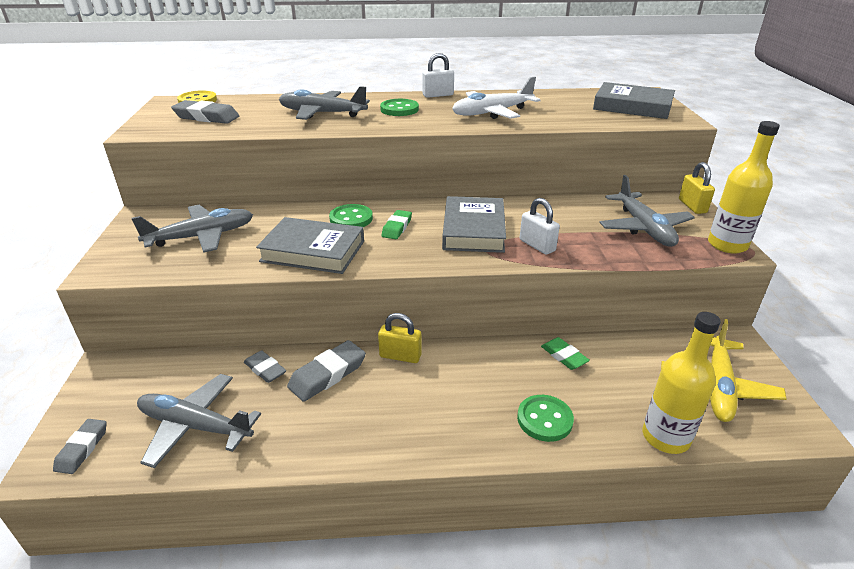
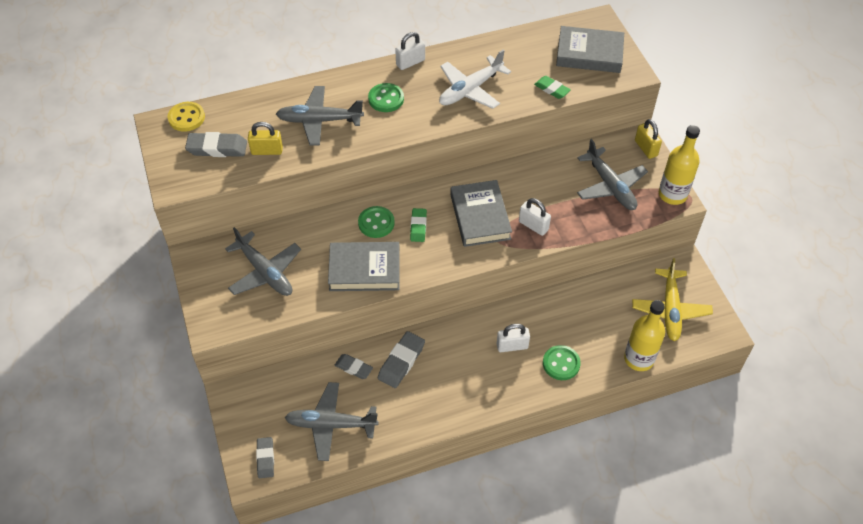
camera: 15 degrees left, 20 degrees up
(201, 236) = (265, 272): grey plane -> grey plane turned 90 degrees clockwise
(400, 356) = (447, 333): yellow padlock -> yellow padlock (267, 151)
(480, 386) = (512, 346): none -> white padlock
(564, 356) = (564, 306): green eraser -> green eraser (552, 89)

